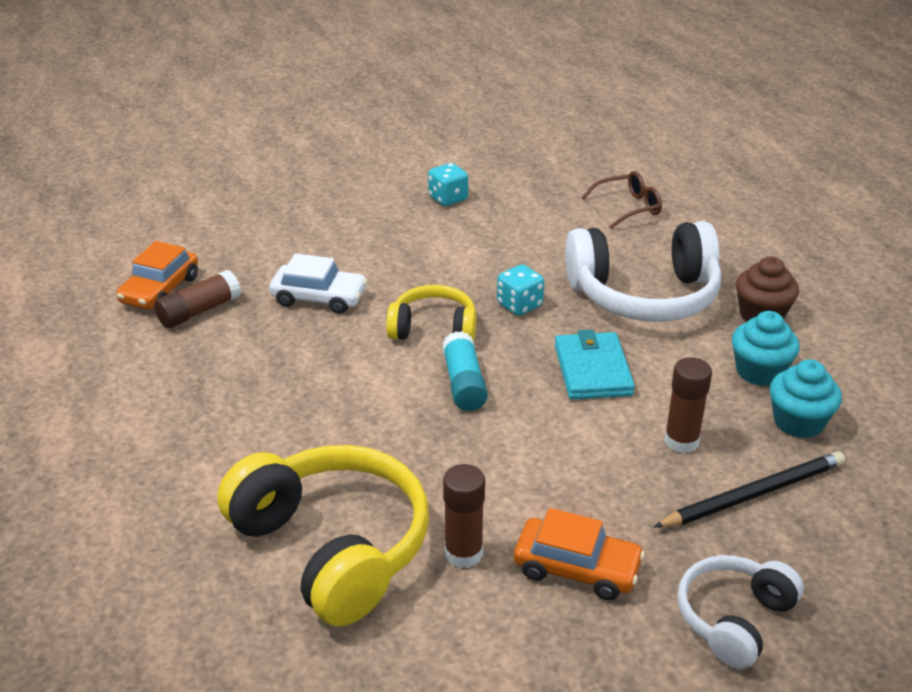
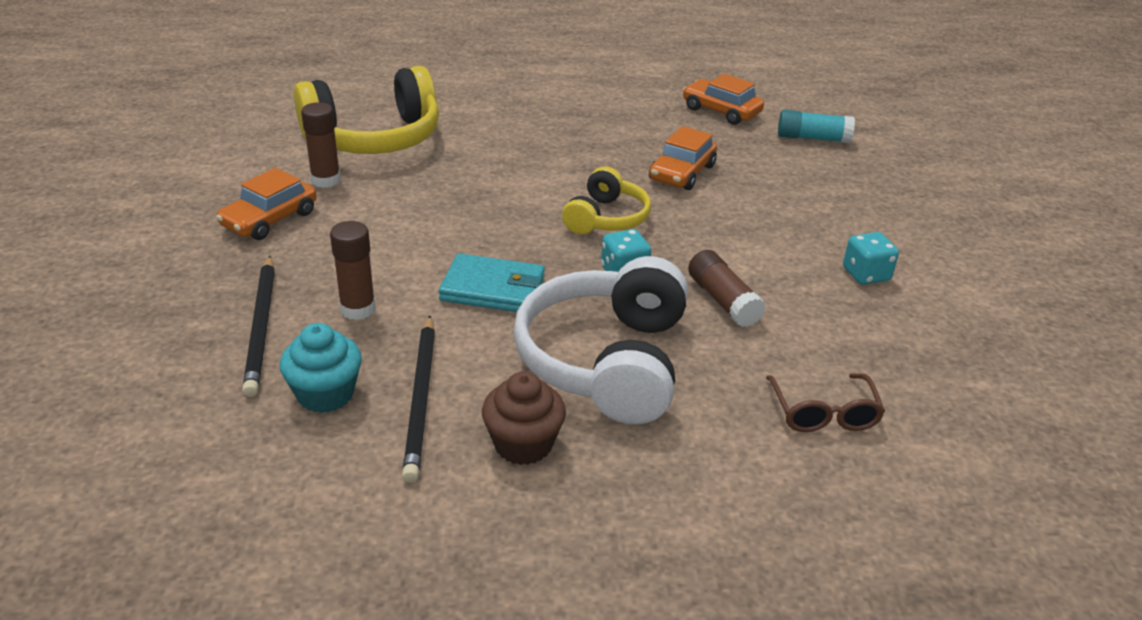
camera: 105 degrees right, 0 degrees up
(199, 311) = (682, 122): brown glue stick -> brown glue stick (723, 300)
(319, 298) = (682, 173): white car -> orange car
(464, 384) = (515, 217): turquoise glue stick -> turquoise glue stick (812, 138)
(734, 619) = (157, 271): white headphones -> none
(759, 371) = (421, 399): turquoise cupcake -> black pencil

